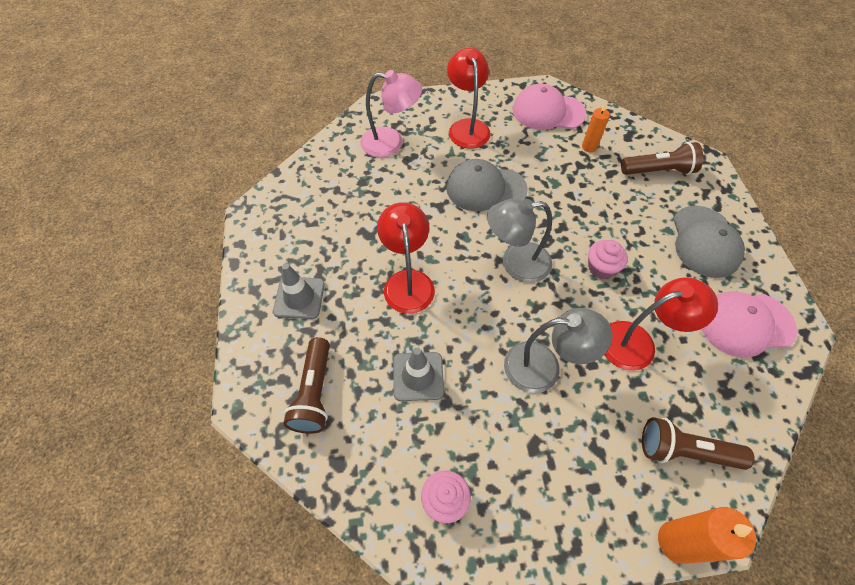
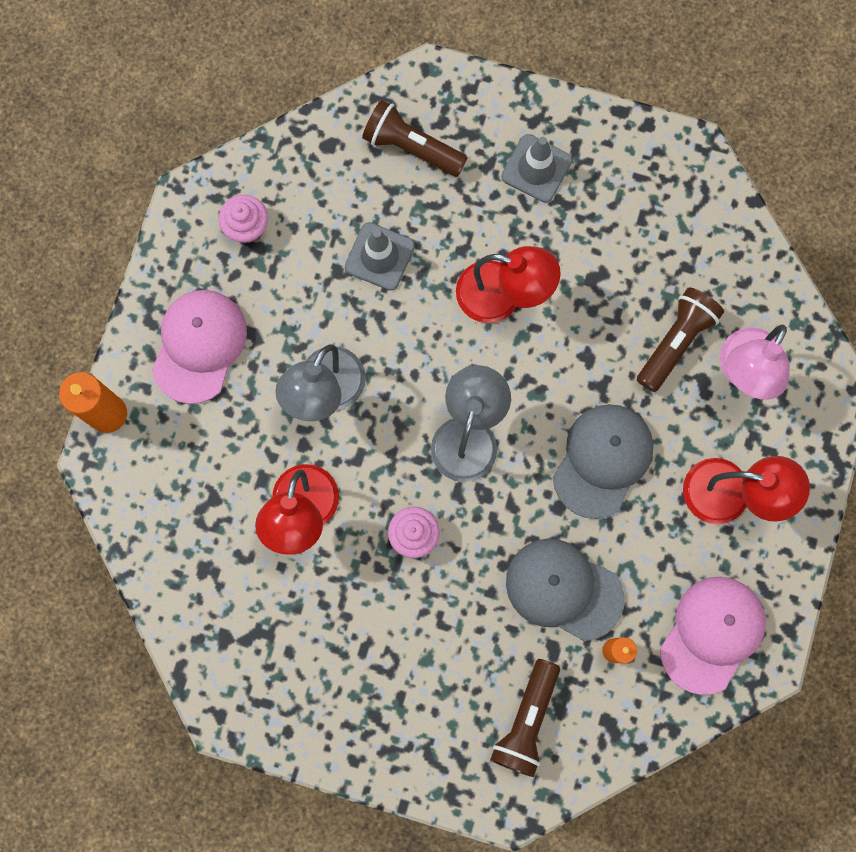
camera: 115 degrees right, 20 degrees up
(685, 451) = (174, 479): brown flashlight -> brown flashlight (675, 342)
(705, 241) = (388, 694): grey cap -> grey cap (563, 589)
(745, 324) = (263, 653): pink cap -> pink cap (199, 346)

